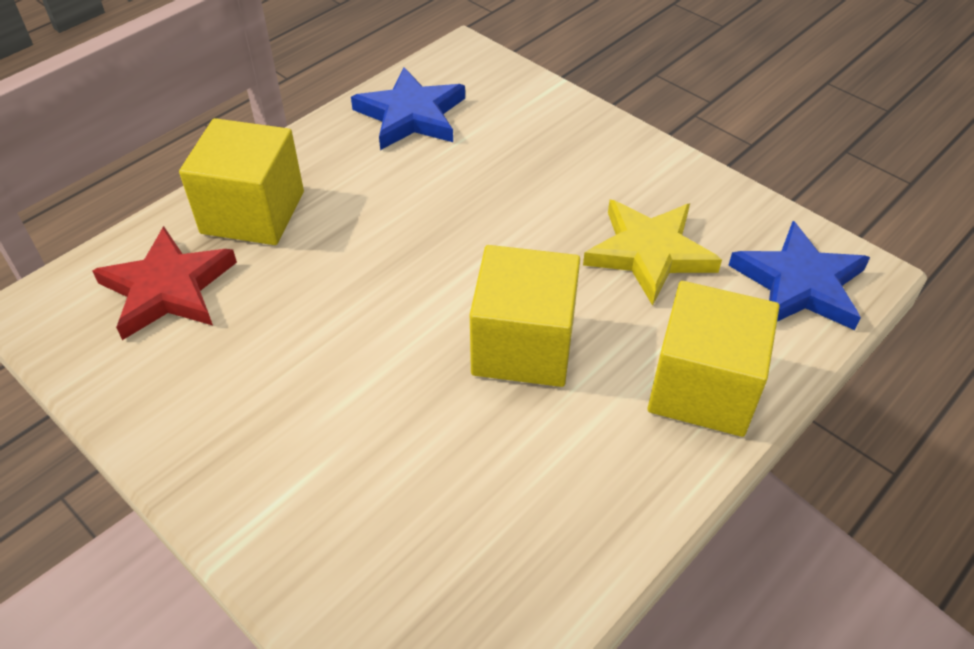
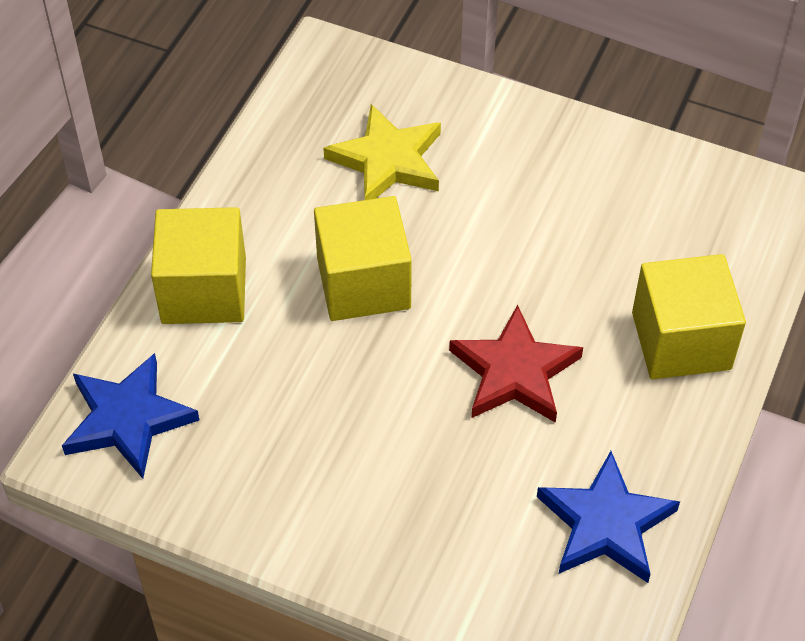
camera: 160 degrees right, 5 degrees up
(168, 289) = (692, 244): red star -> red star (514, 371)
(649, 253) = (278, 411): yellow star -> yellow star (387, 160)

